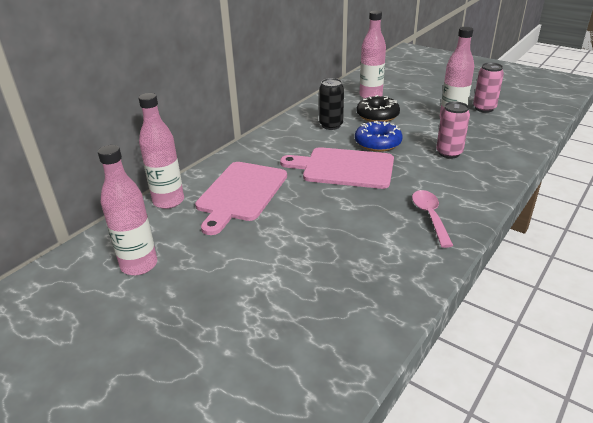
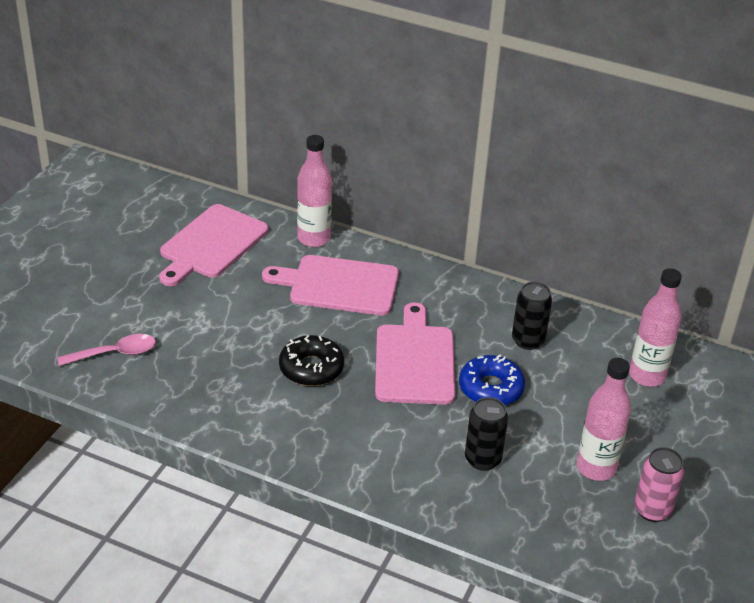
camera: 75 degrees right, 5 degrees up
(139, 265) = (211, 244): pink bottle -> pink cutting board
(377, 115) = (577, 385): black donut -> black donut (311, 368)
(430, 216) = (323, 436): pink spoon -> pink spoon (115, 353)
(449, 153) = (482, 459): pink can -> black can

